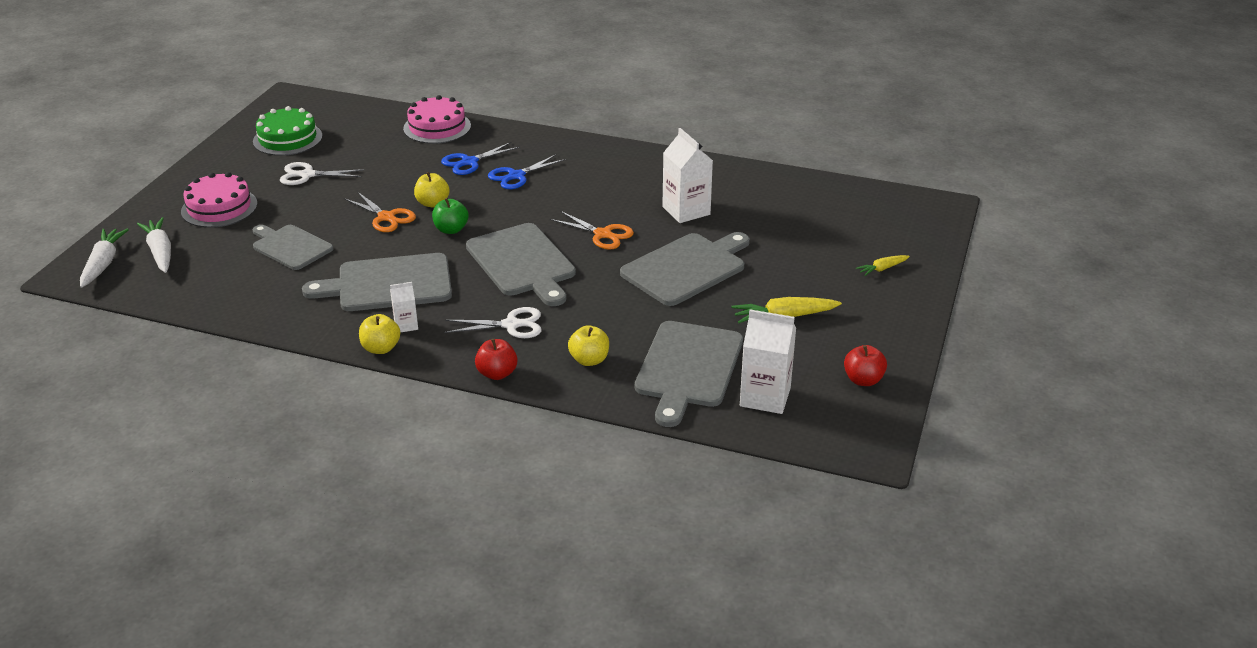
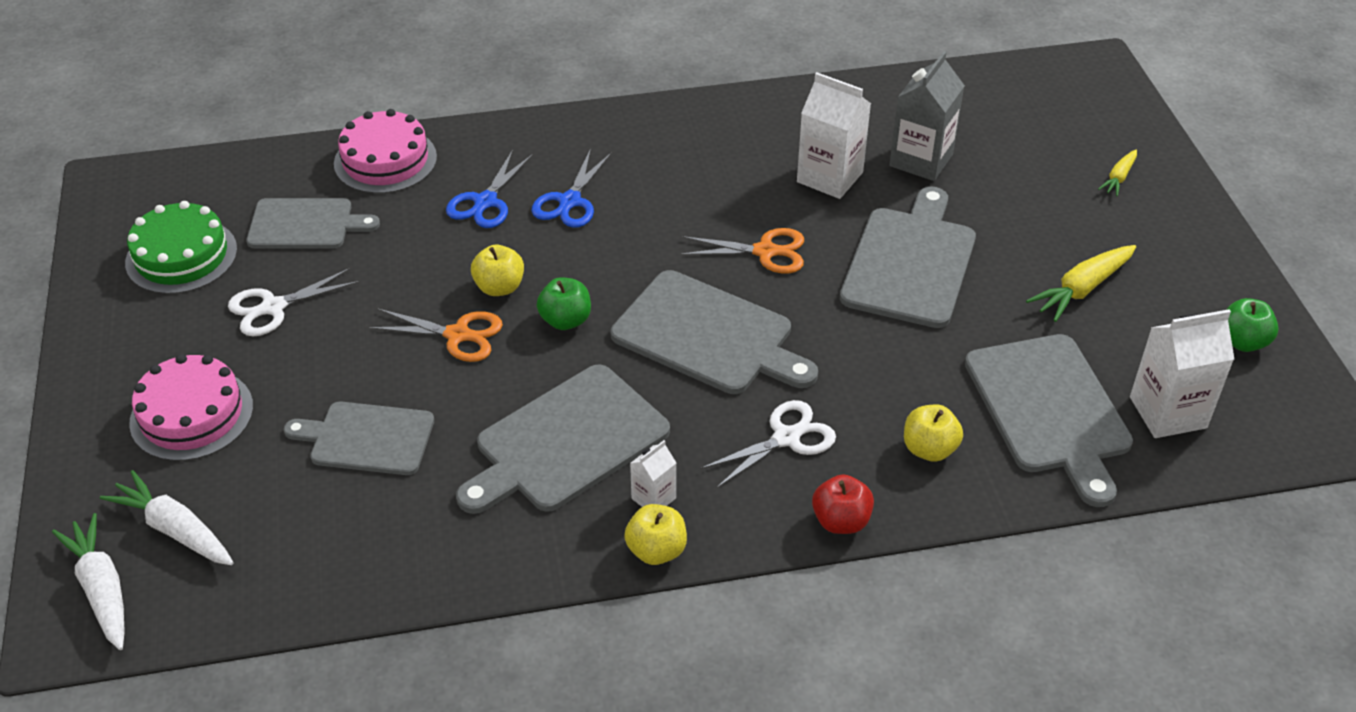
camera: 30 degrees left, 10 degrees up
(363, 143) = (305, 224): none -> grey cutting board
(756, 220) = (921, 160): none -> grey carton
(863, 380) = (1242, 342): red apple -> green apple

